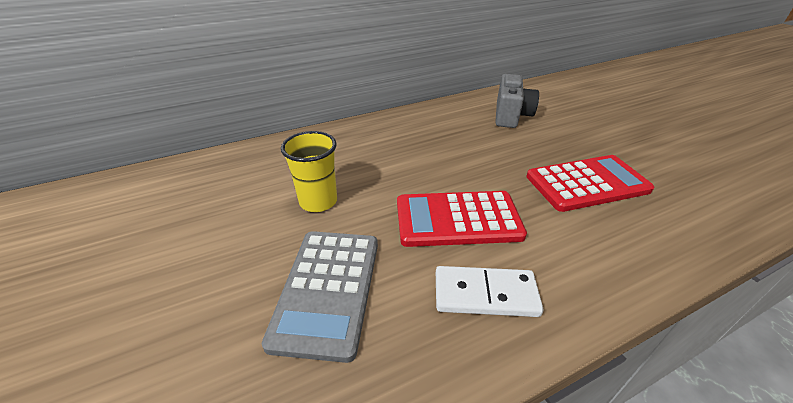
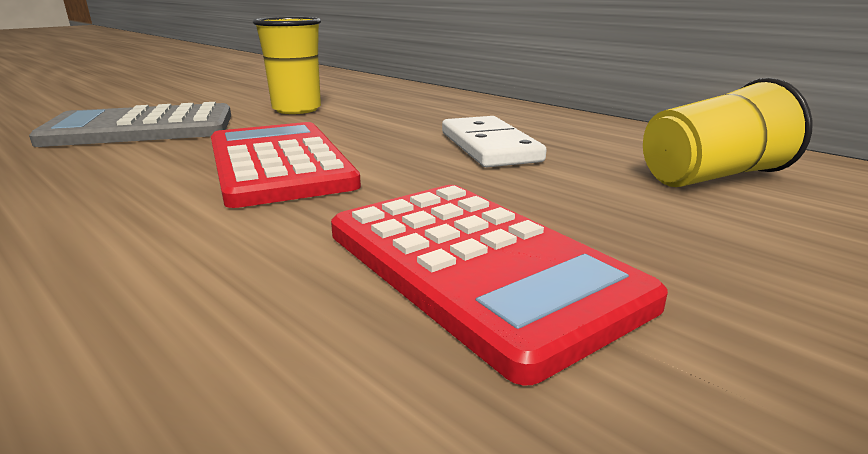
camera: 70 degrees right, 15 degrees down
(485, 294) = (101, 189): white domino -> white domino (489, 147)
(511, 115) = (712, 177): grey camera -> yellow cup

